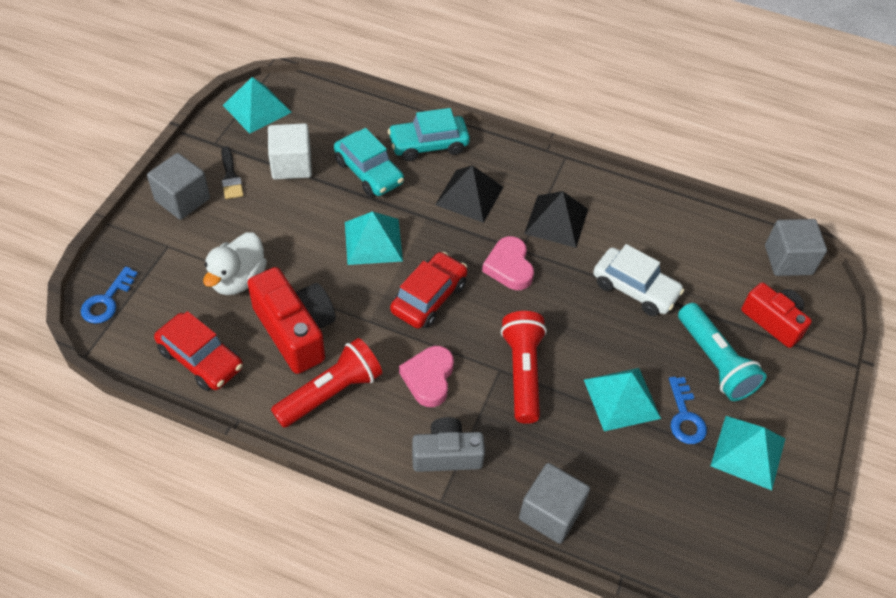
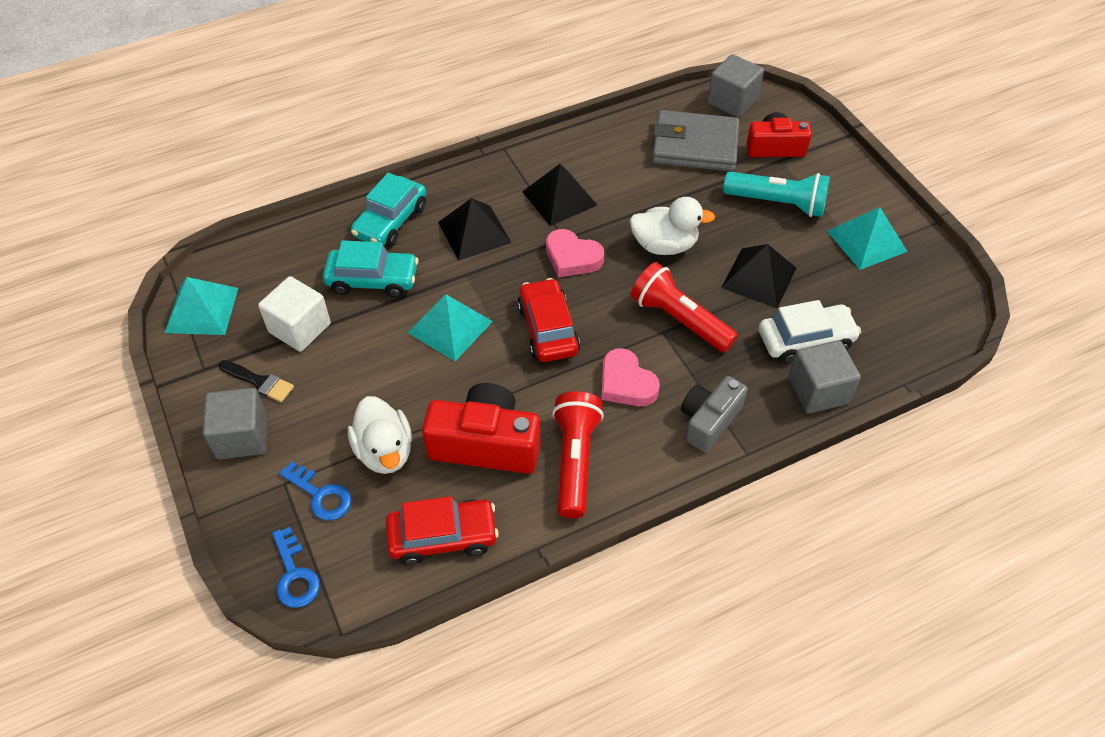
camera: 45 degrees left, 0 degrees up
(584, 315) = (664, 245): none -> white duck
(621, 398) = (759, 277): turquoise pyramid -> black pyramid
(635, 289) = (671, 199): white car -> white car (805, 340)
(685, 417) = (807, 253): blue key -> blue key (320, 495)
(708, 267) = (695, 146): none -> grey wallet

